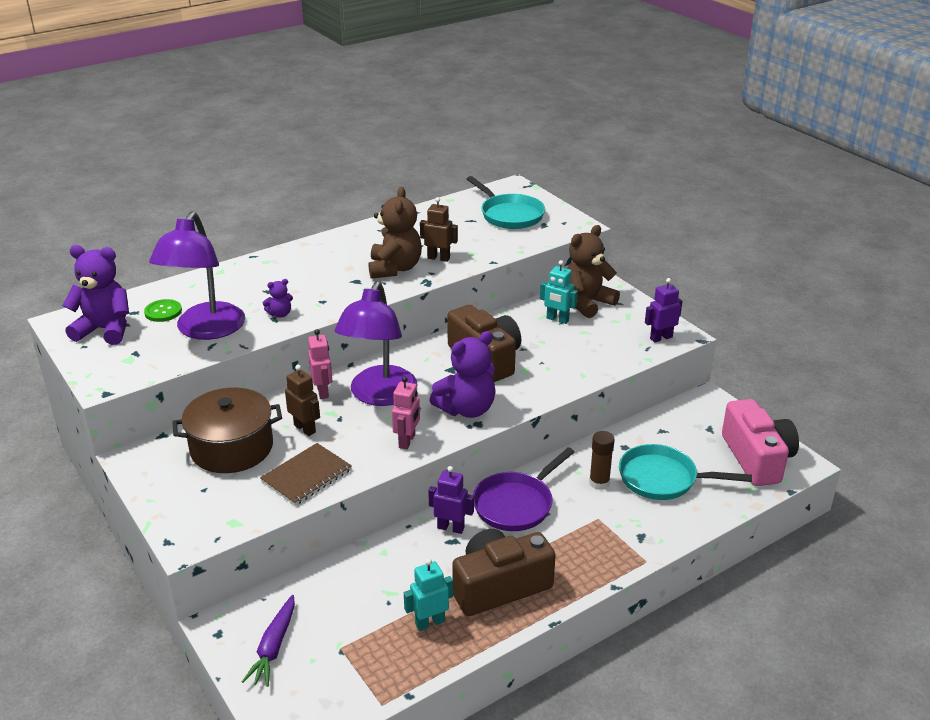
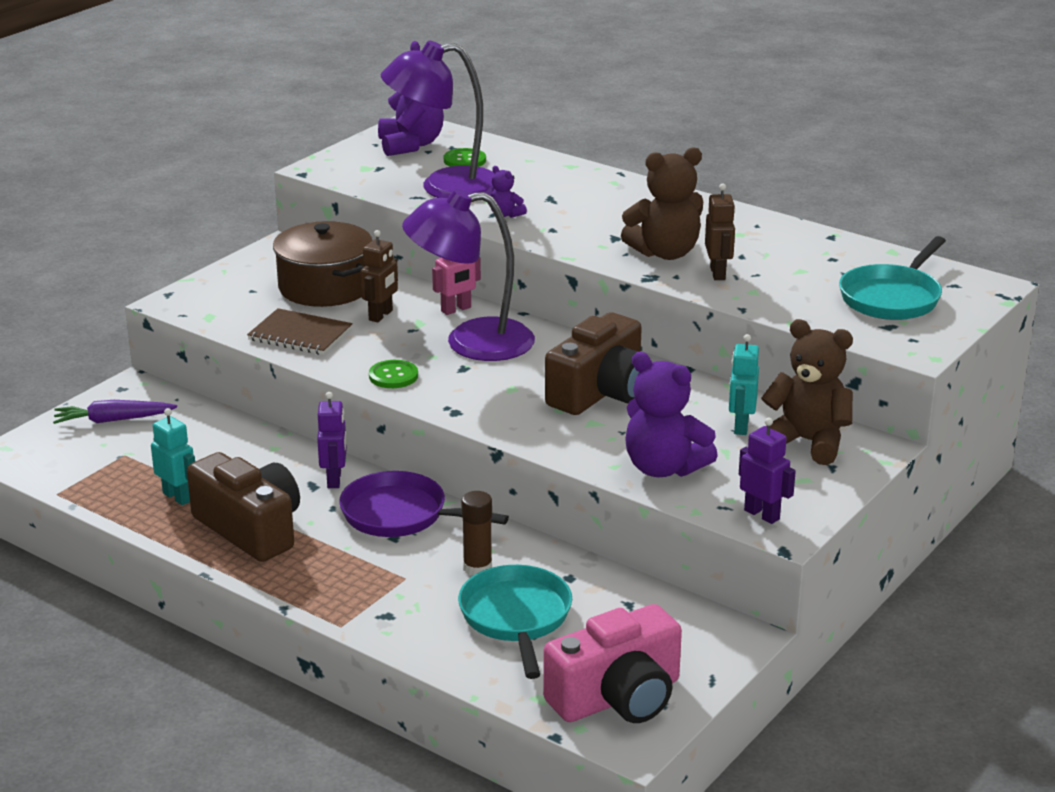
camera: 70 degrees right, 5 degrees down
(407, 441) = (393, 376): pink robot -> green button
(467, 409) = (480, 399): purple teddy bear -> purple teddy bear (663, 468)

